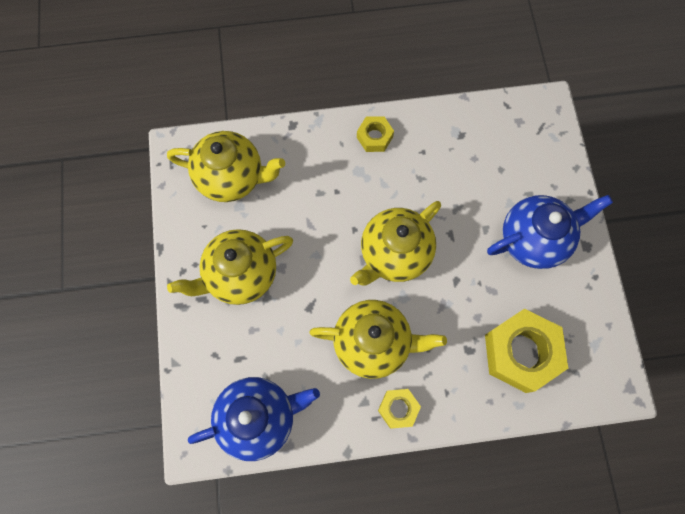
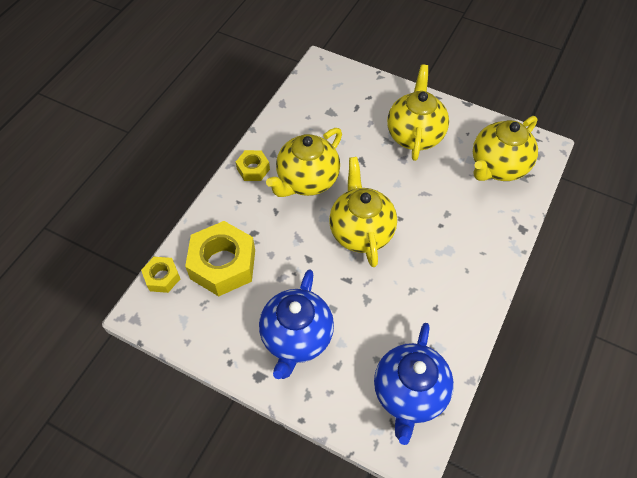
camera: 125 degrees right, 15 degrees down
(259, 417) = (311, 99): blue teapot -> blue teapot (409, 394)
(374, 137) = (473, 280): yellow nut -> yellow nut (162, 277)

